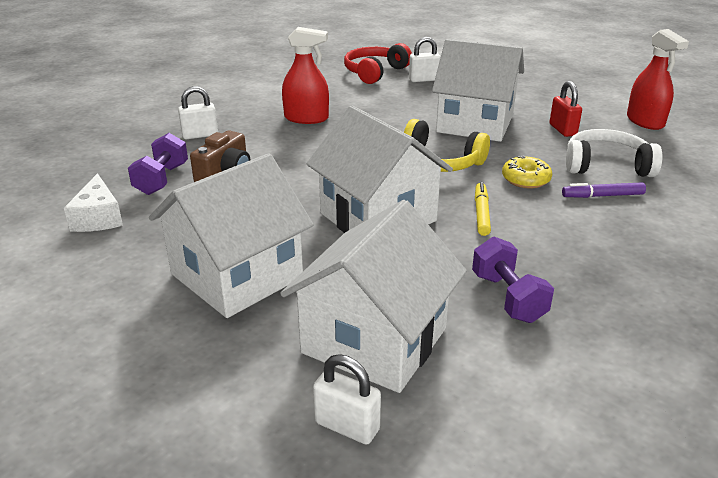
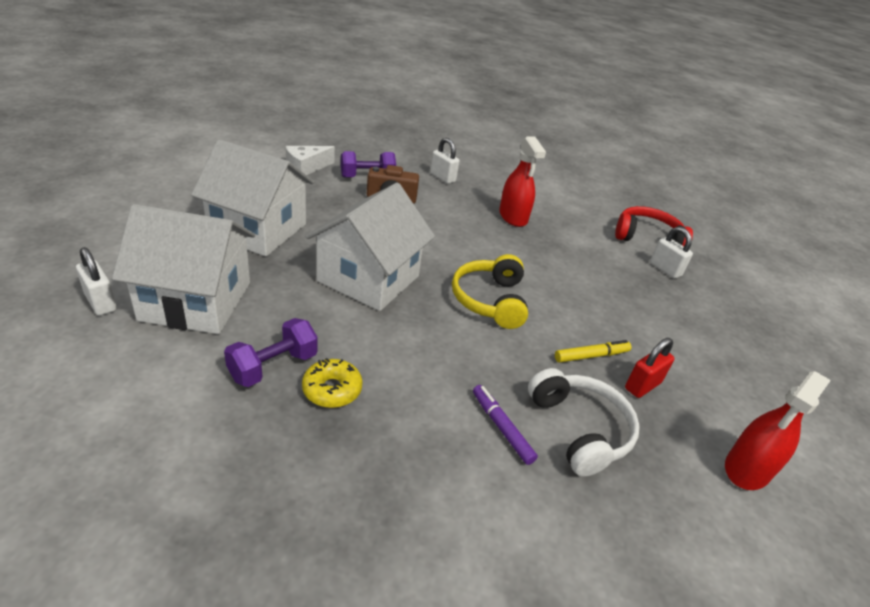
camera: 60 degrees right, 5 degrees up
(347, 426) = (101, 302): white padlock -> white padlock turned 45 degrees counterclockwise
(475, 123) = (594, 315): white house -> none
(481, 213) = (408, 337): yellow marker -> yellow marker (591, 356)
(525, 179) = (496, 363): yellow donut -> yellow donut (332, 390)

